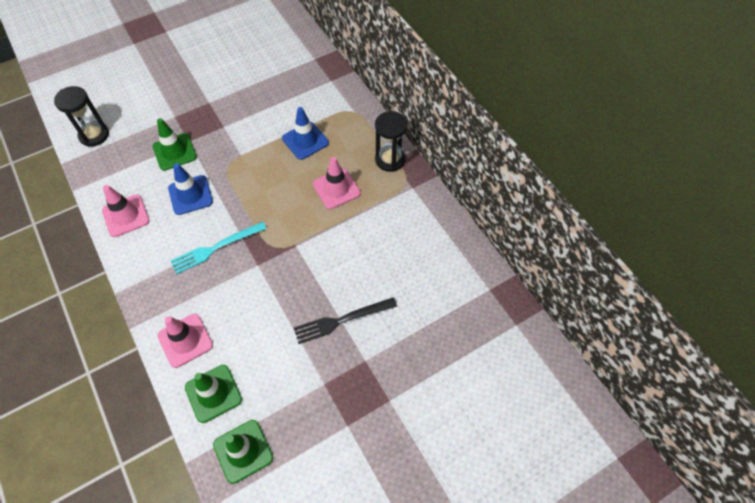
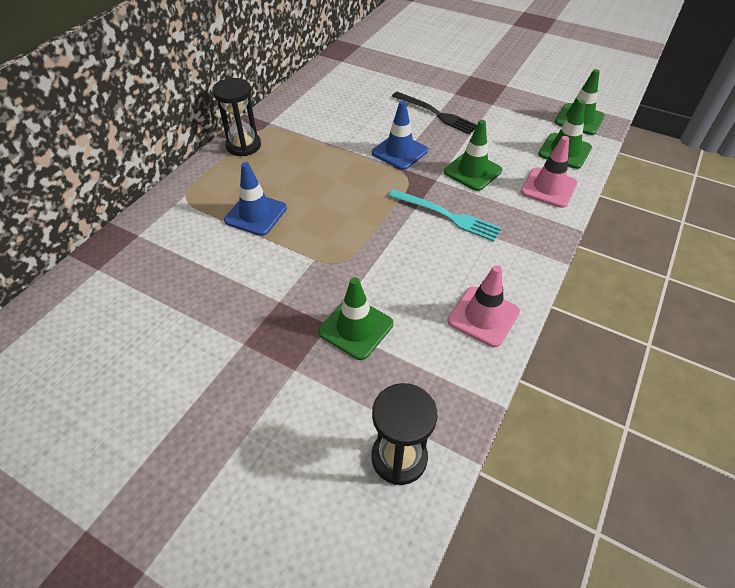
camera: 120 degrees left, 10 degrees down
(190, 195) = (405, 272): blue traffic cone -> blue traffic cone (399, 152)
(246, 297) = (472, 171): none -> green traffic cone
(336, 189) = (306, 166): pink traffic cone -> none

